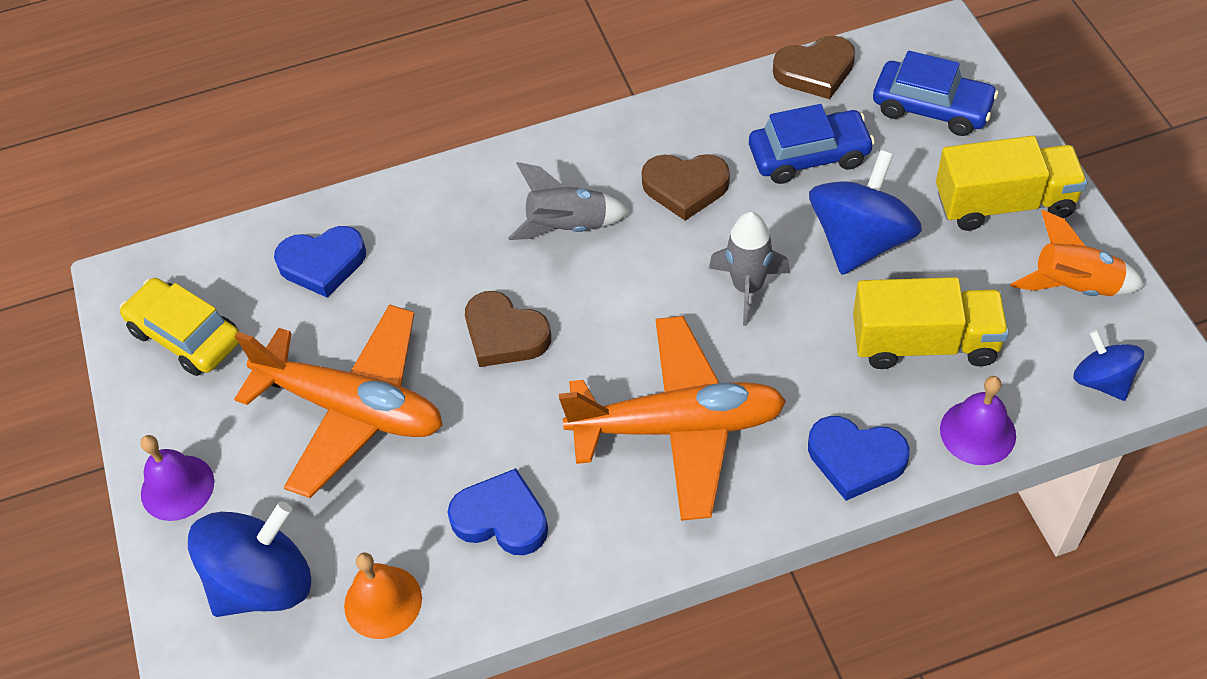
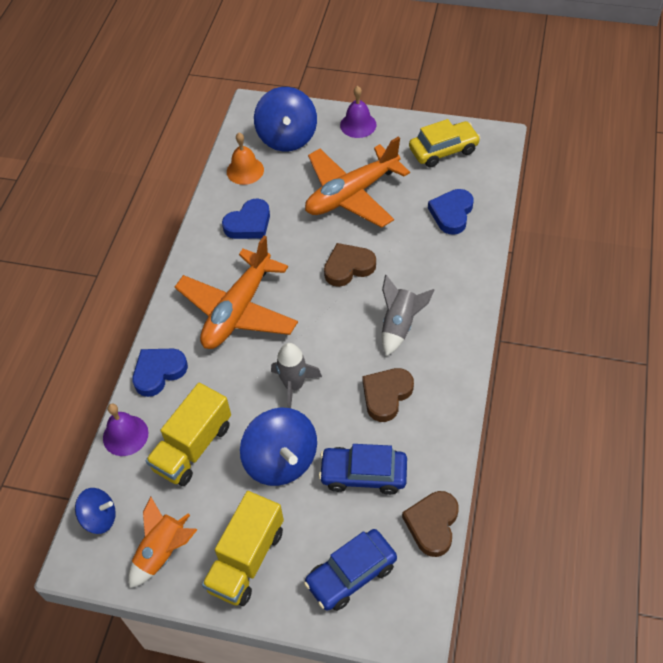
camera: 120 degrees right, 0 degrees up
(809, 156) = (363, 474): blue car -> blue car turned 75 degrees clockwise

